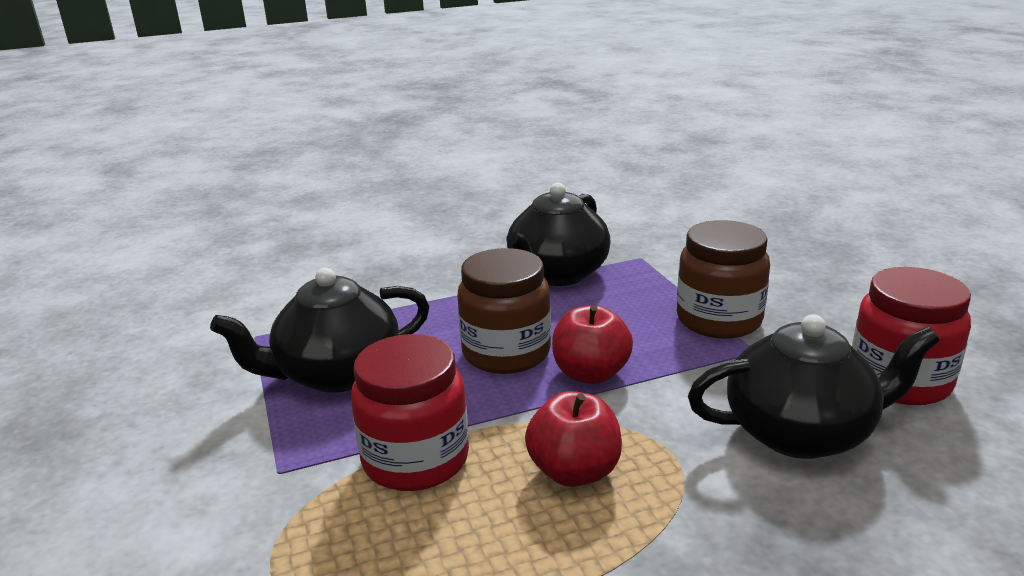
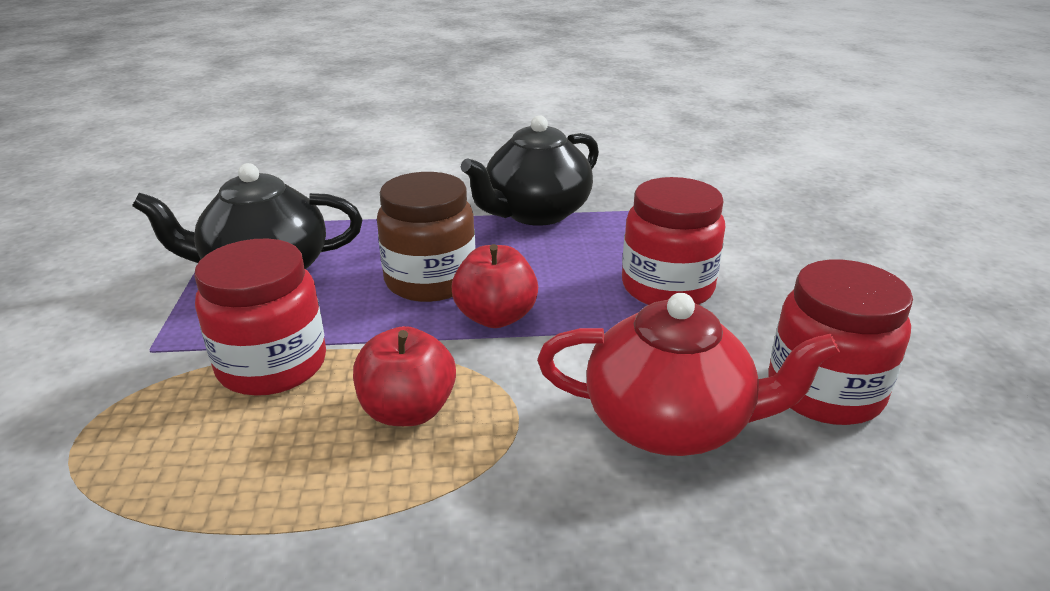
camera: 15 degrees right, 5 degrees up
(719, 320) = (667, 287): brown jar -> red jar
(801, 432) = (671, 424): black teapot -> red teapot

